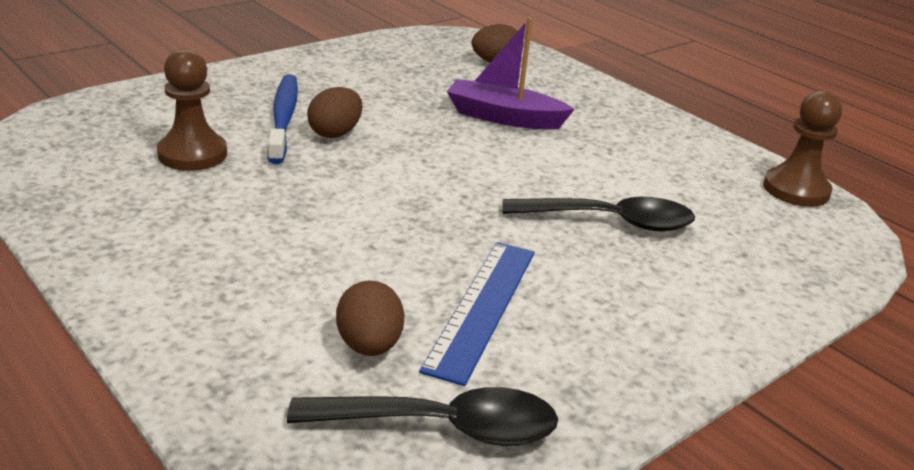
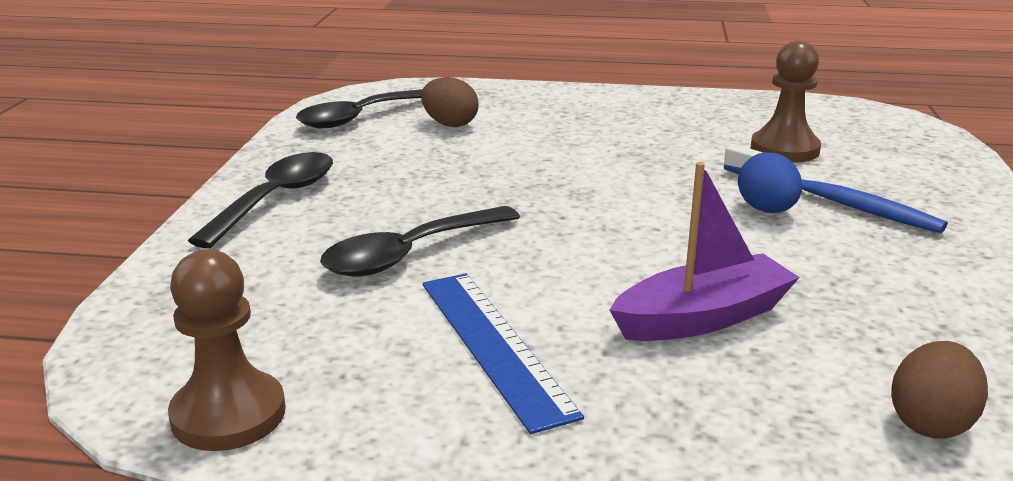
camera: 140 degrees right, 5 degrees down
(335, 133) = (767, 210): brown egg -> blue egg
(482, 307) = (419, 160): blue ruler -> blue ruler (494, 345)
(668, 330) = (276, 199): none -> black spoon

